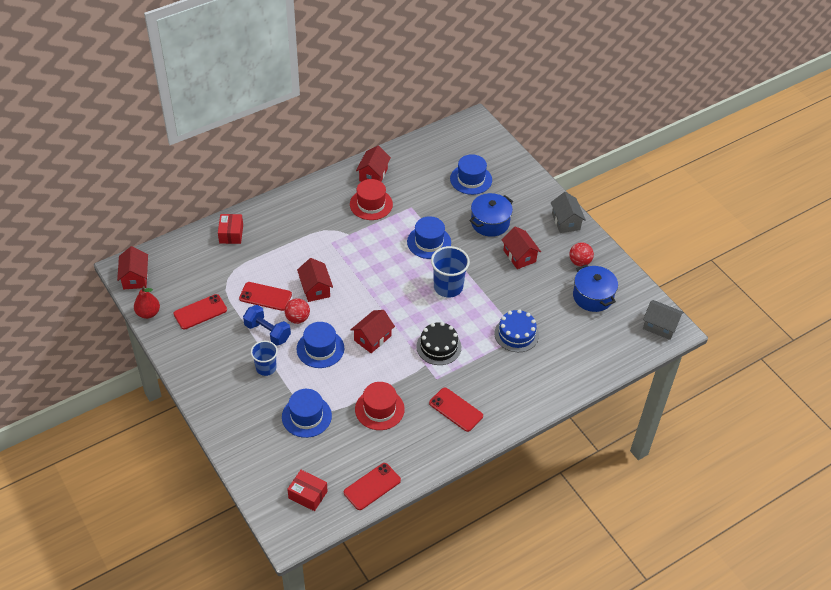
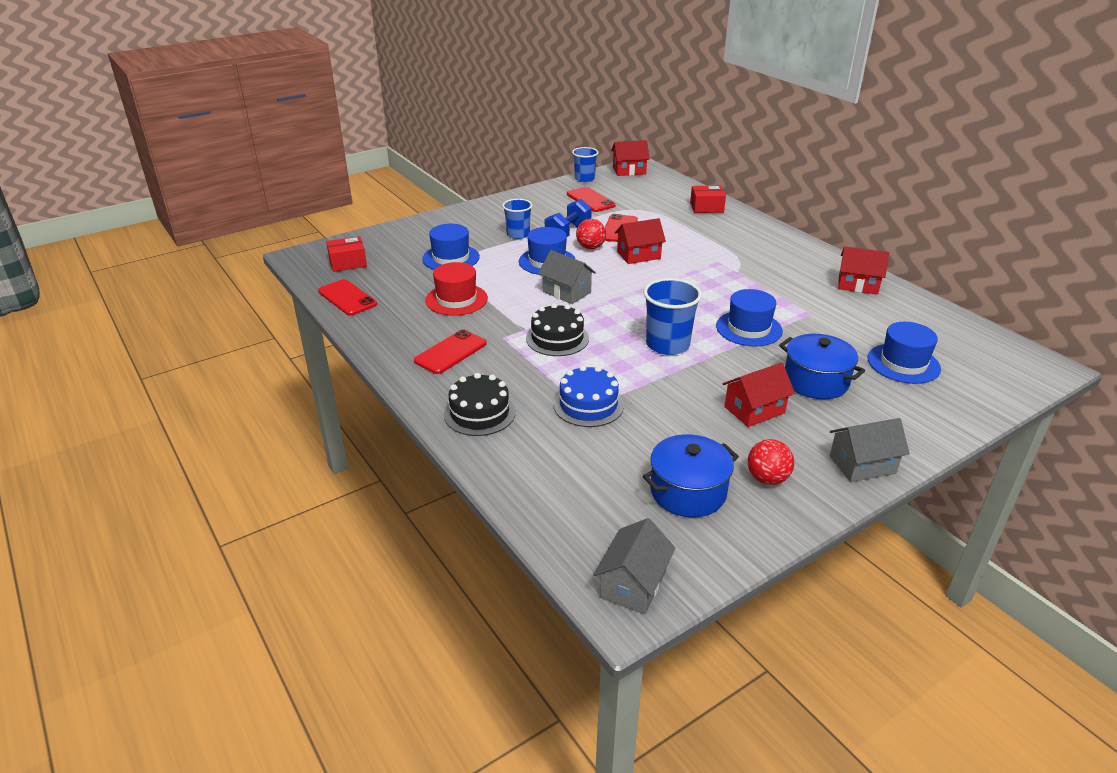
camera: 90 degrees right, 15 degrees down
(148, 313) = (584, 179): red pear -> blue cup
(308, 495) = (348, 263): red box -> red box turned 45 degrees clockwise
(371, 204) = (799, 285): red hat -> none
(372, 338) = (566, 292): red house -> grey house
(527, 391) = (479, 413): none -> black cake

